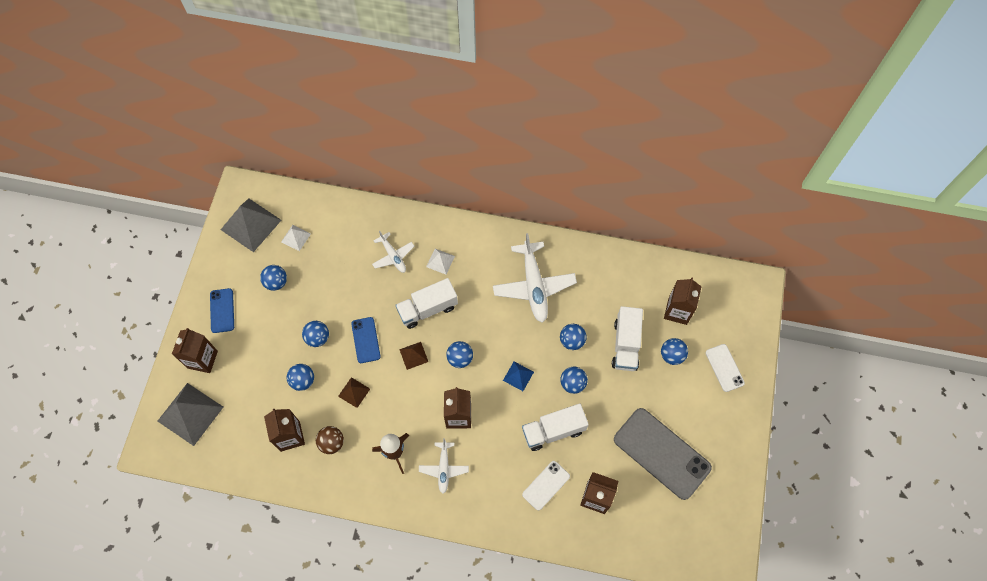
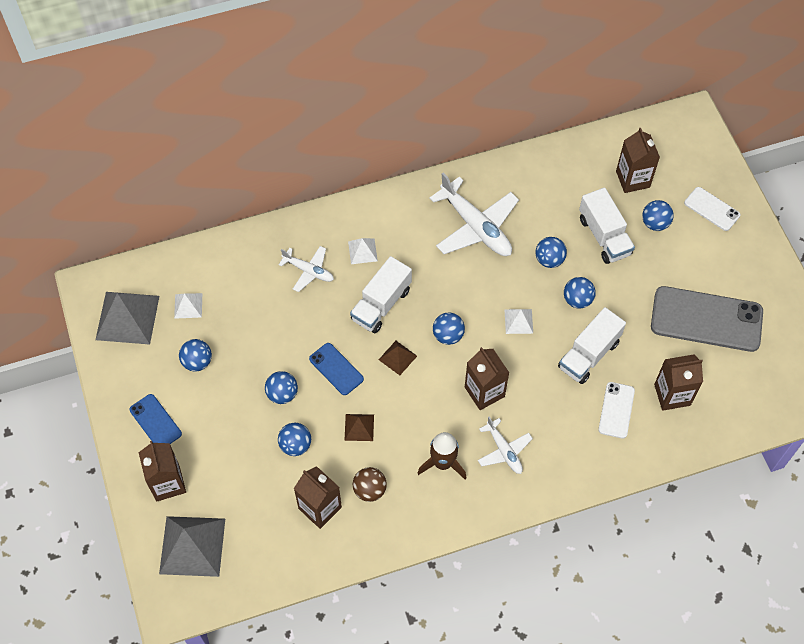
camera: 30 degrees left, 5 degrees down
(518, 376) = (518, 321): blue pyramid -> white pyramid

